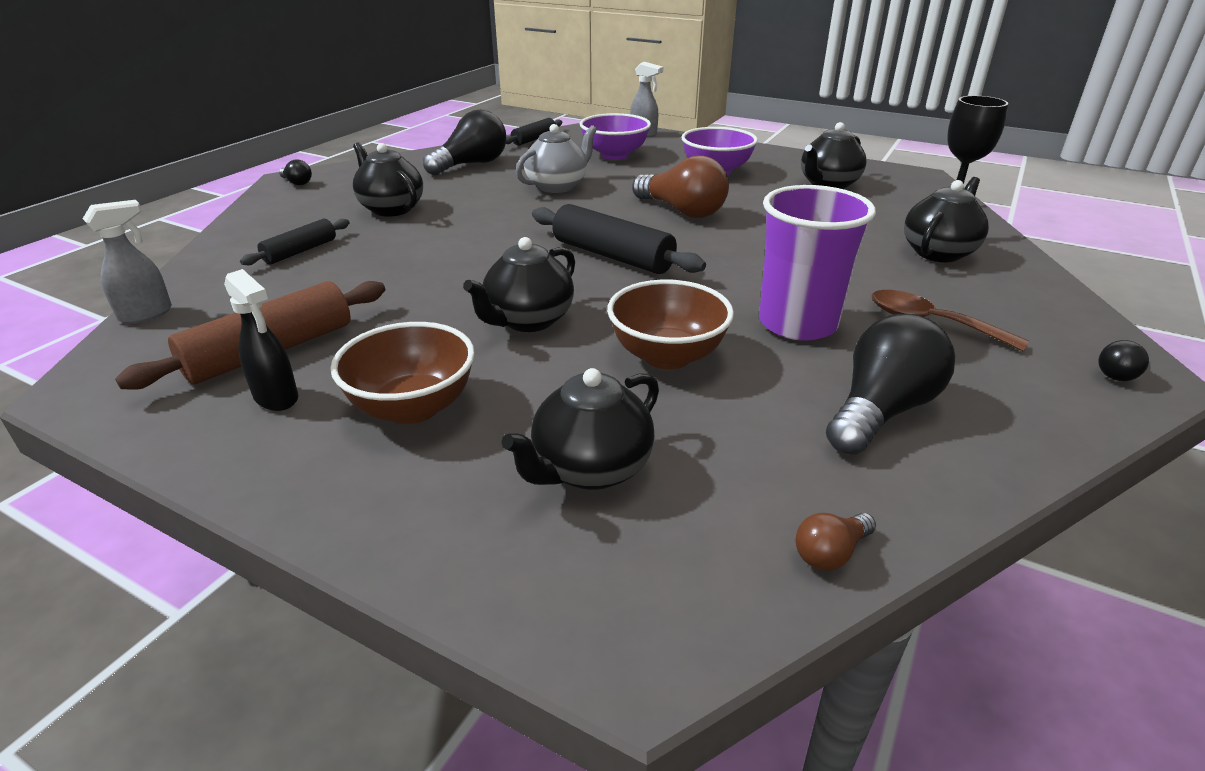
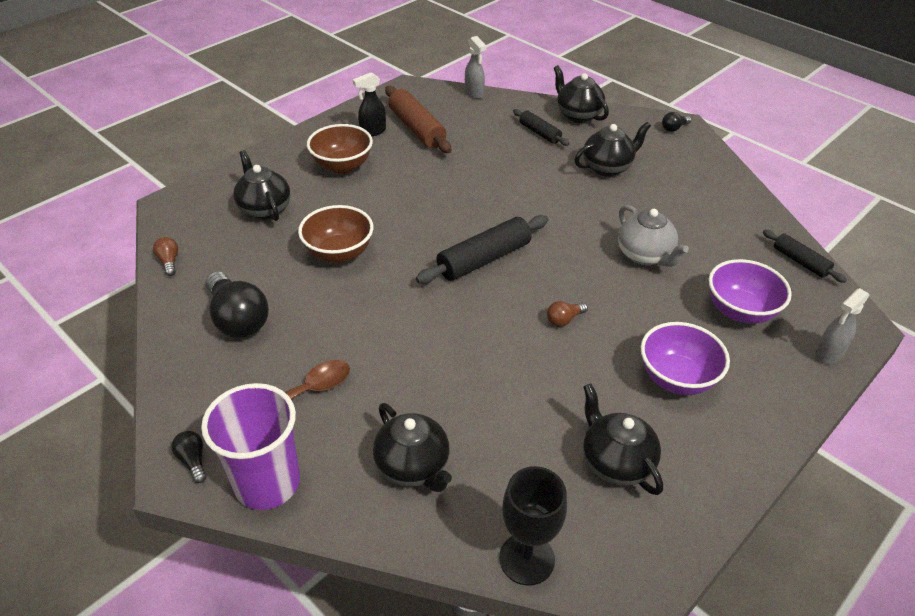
camera: 105 degrees right, 10 degrees up
(471, 164) = (713, 213): black light bulb -> none
(528, 320) = (407, 209): black teapot -> black teapot (578, 115)
(682, 211) = (564, 320): brown light bulb -> brown light bulb, size x0.46
(797, 324) = (343, 321): purple cup -> purple cup (267, 483)

